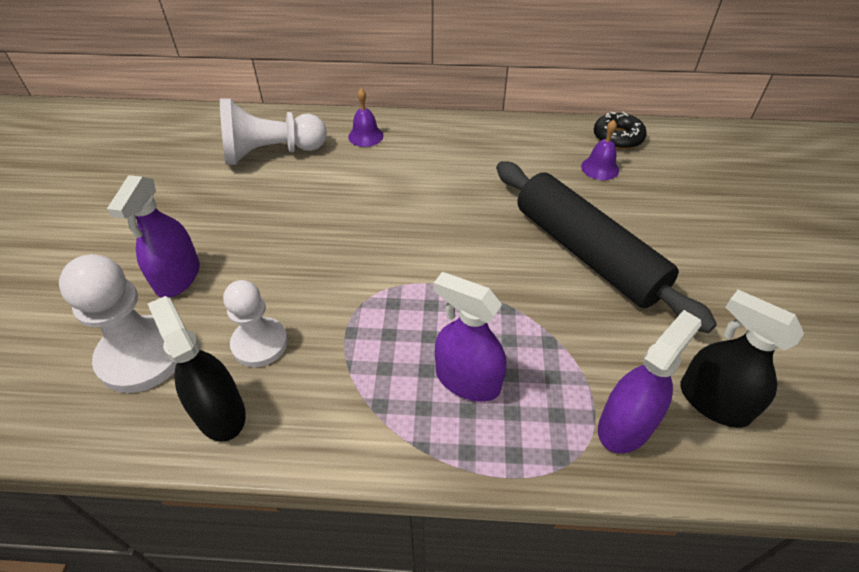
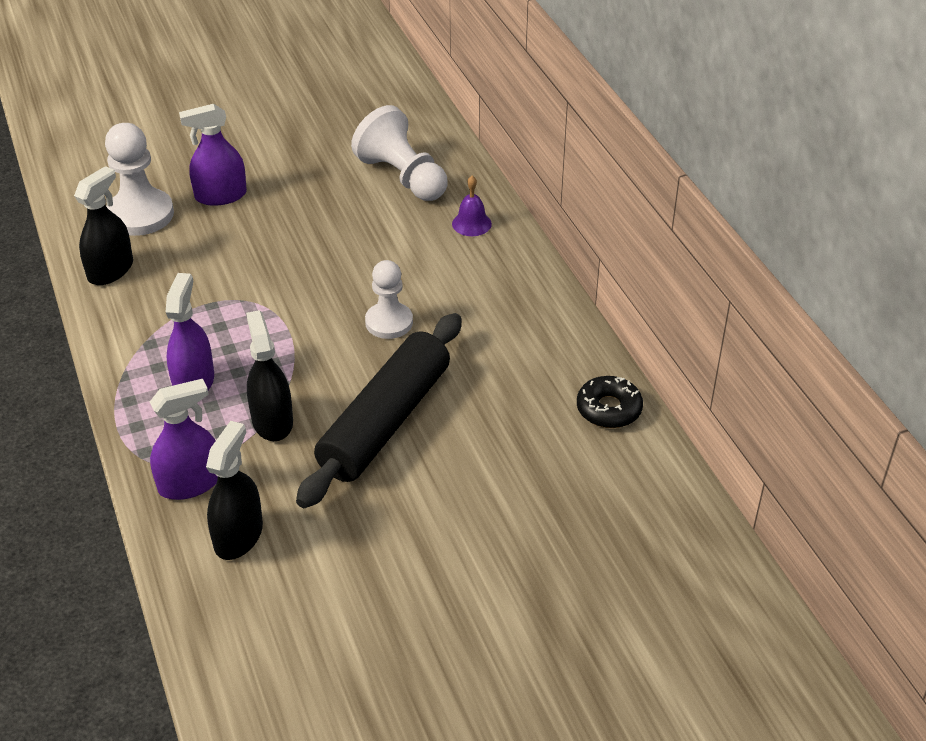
camera: 65 degrees right, 5 degrees down
(260, 343) = (177, 263): white pawn -> white pawn (389, 322)
(555, 330) = (272, 421): none -> black spray bottle
(600, 168) = (535, 405): purple bell -> none
(625, 425) = (190, 483): purple spray bottle -> purple spray bottle turned 45 degrees counterclockwise

